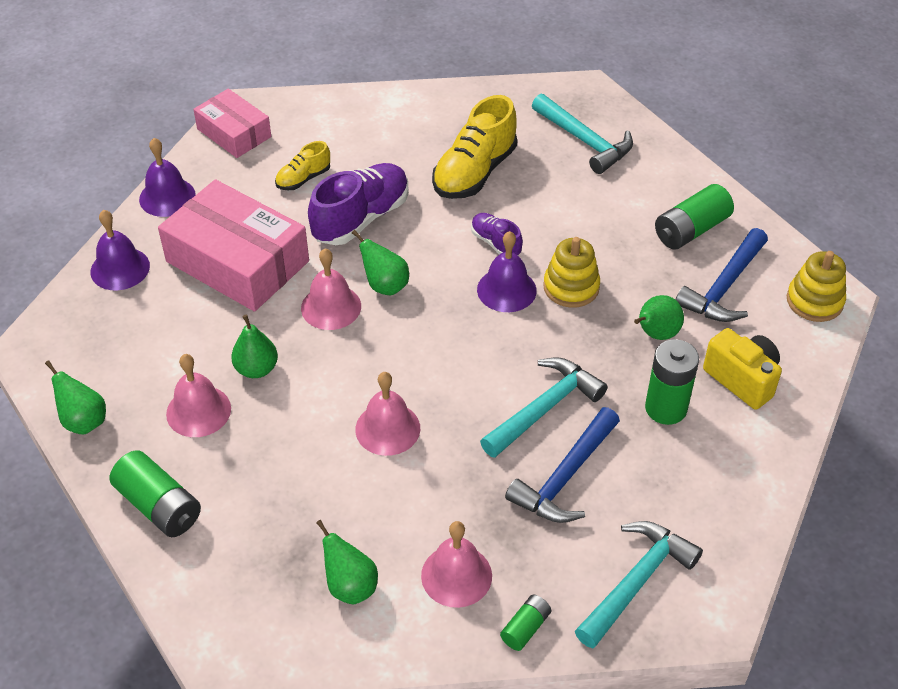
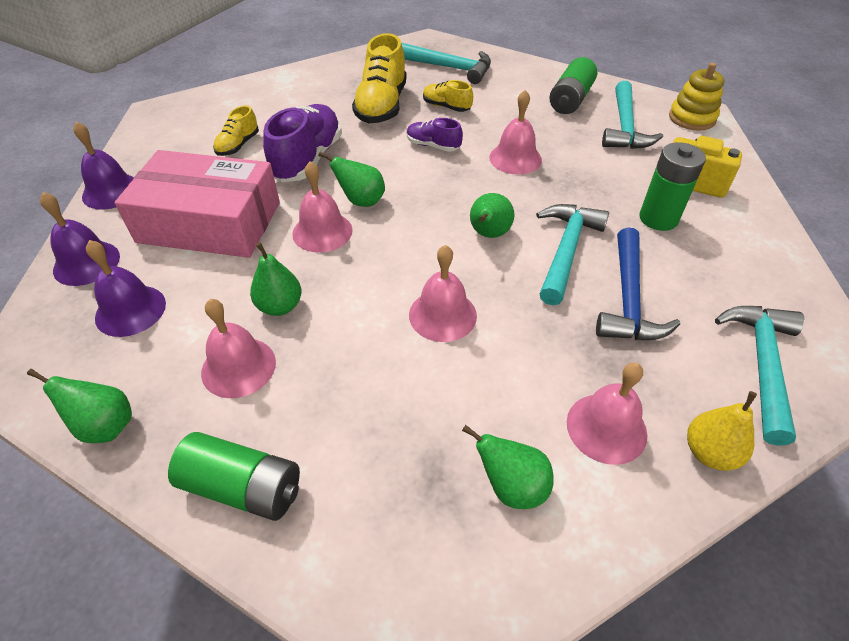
camera: 25 degrees left, 0 degrees up
(234, 133) = (155, 129): pink box -> none
(506, 290) = (466, 174): purple bell -> purple bell (130, 310)
(525, 628) = (709, 452): green battery -> yellow pear
(543, 196) = (446, 107): none -> yellow shoe
(571, 287) = (515, 158): yellow stacking toy -> pink bell
(655, 334) = (605, 170): green pear -> green pear (488, 234)
(724, 287) = (625, 127): blue hammer -> turquoise hammer

